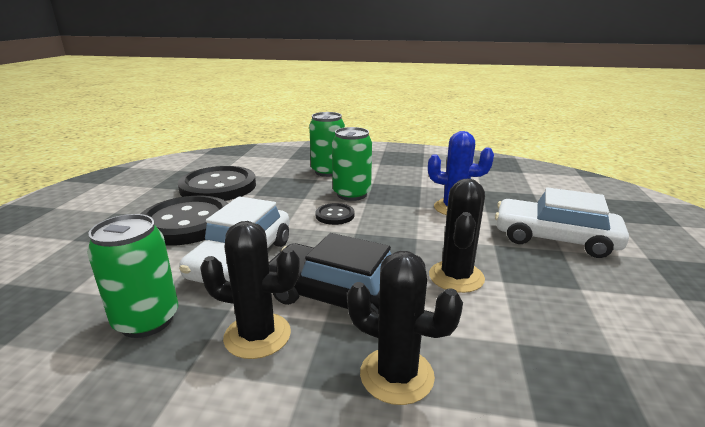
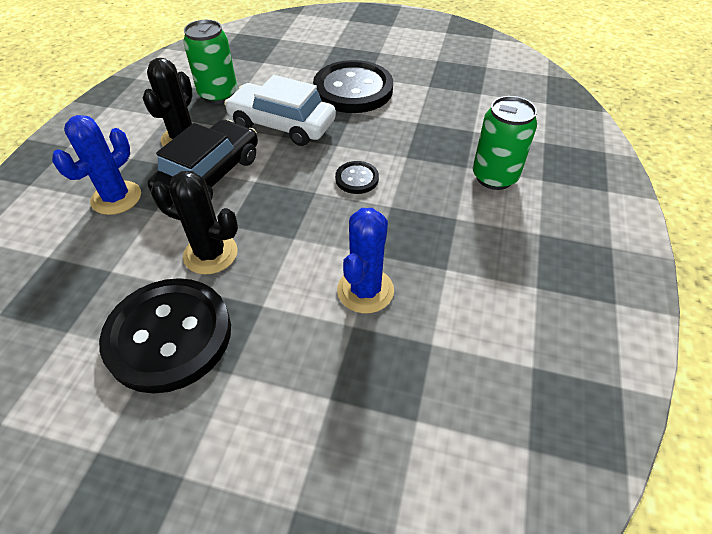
camera: 95 degrees right, 25 degrees up
(218, 187) = (437, 96): black button -> black button (169, 336)
(352, 194) = (415, 195): green can -> none
(396, 375) = (116, 198): black cactus -> blue cactus
(554, 238) = (259, 378): white car -> none

